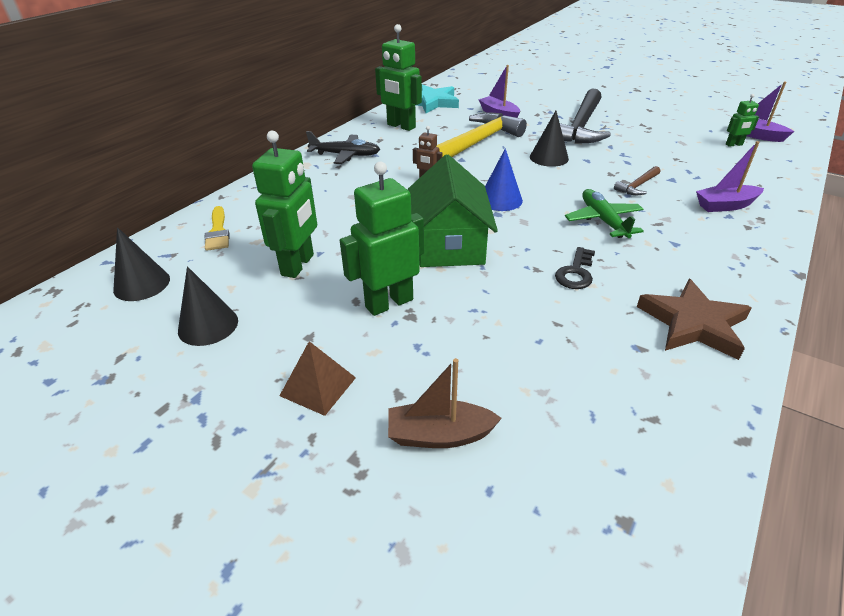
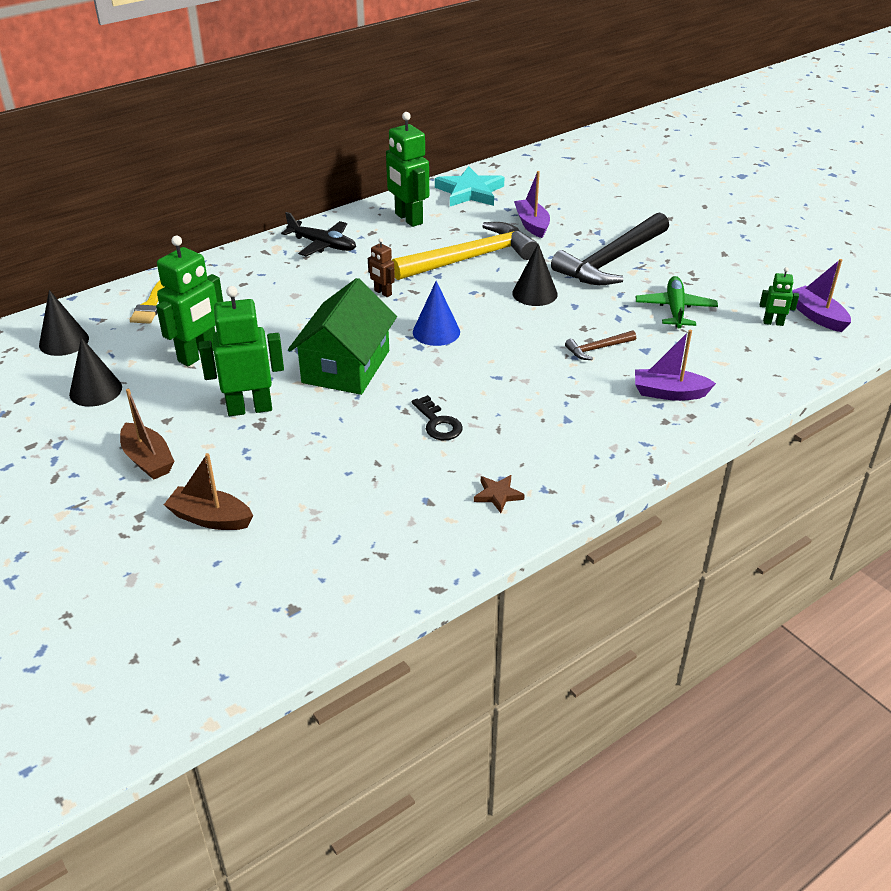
camera: 20 degrees right, 0 degrees up
(318, 386) = (148, 460): brown pyramid -> brown boat
(576, 272) = (438, 423): black key -> black key turned 75 degrees counterclockwise
(603, 221) = (518, 379): green plane -> green plane (675, 309)
(693, 324) = (498, 495): brown star -> brown star, size x0.49

